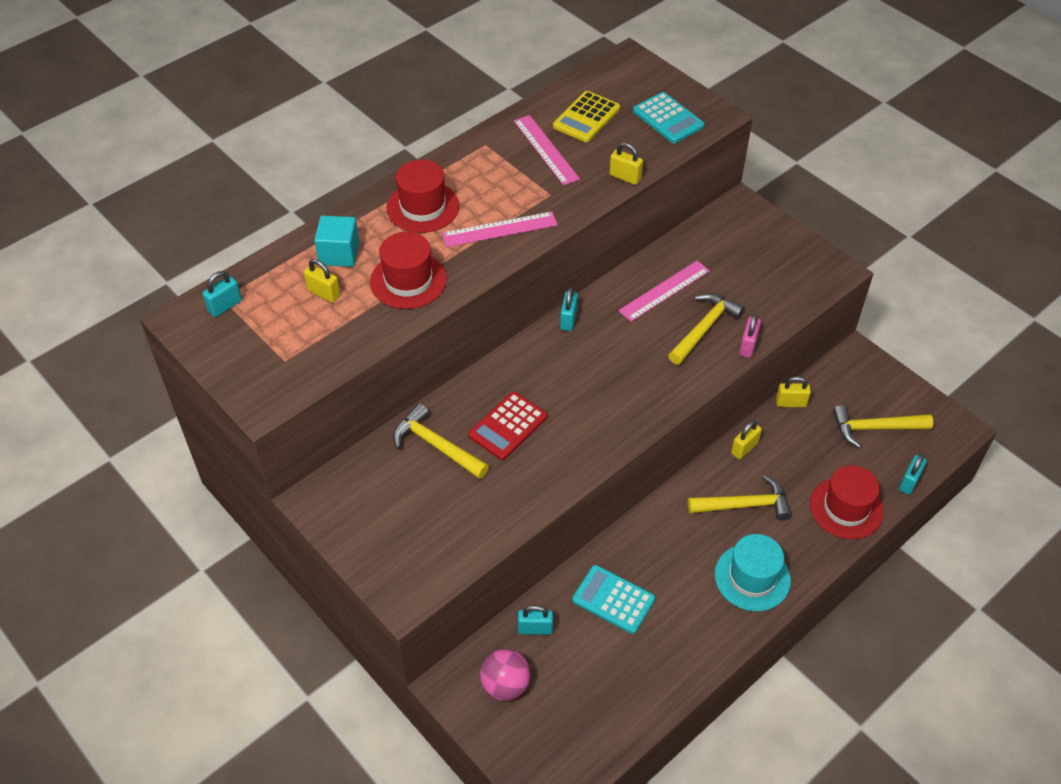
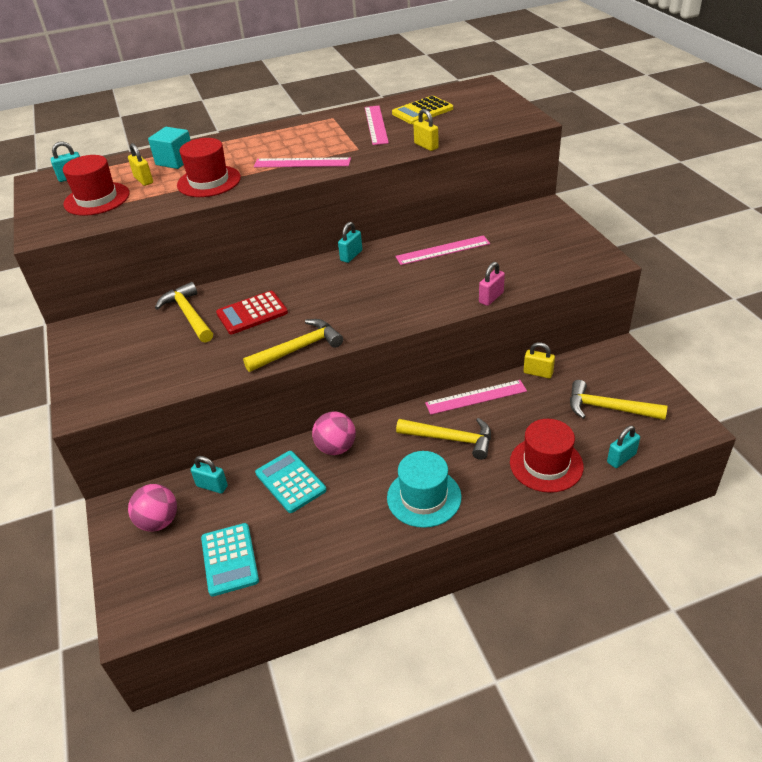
camera: 25 degrees right, 10 degrees down
(423, 207) = (257, 144): red hat -> red hat (97, 199)
(636, 547) = (336, 448): none -> pink ball
(668, 118) = (488, 118): turquoise calculator -> turquoise calculator (229, 559)
(704, 328) = (460, 279): yellow hammer -> yellow hammer (298, 349)
(744, 448) = (476, 397): yellow padlock -> pink ruler

